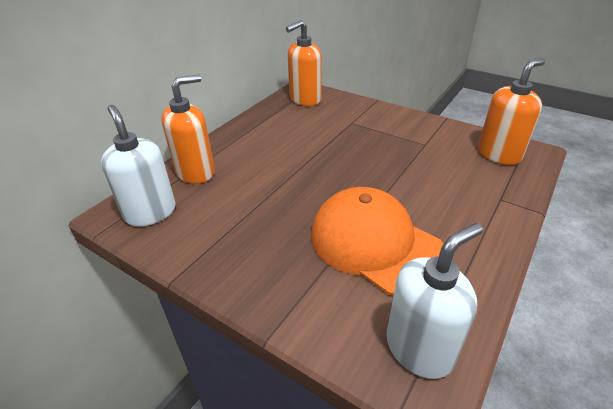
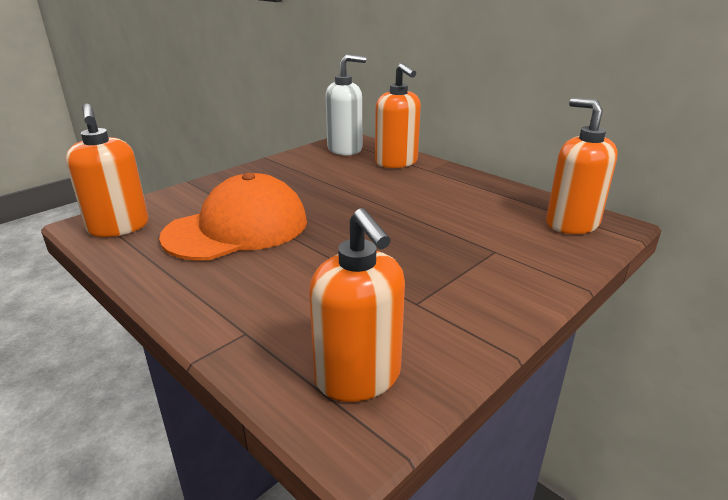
camera: 100 degrees right, 10 degrees down
(419, 348) = (118, 227): white soap dispenser -> orange soap dispenser

